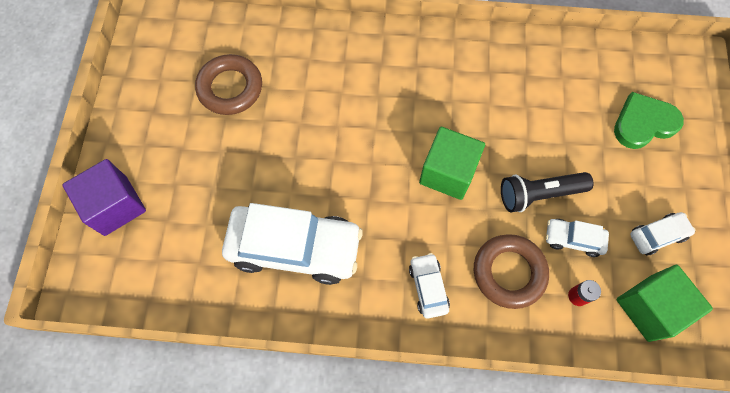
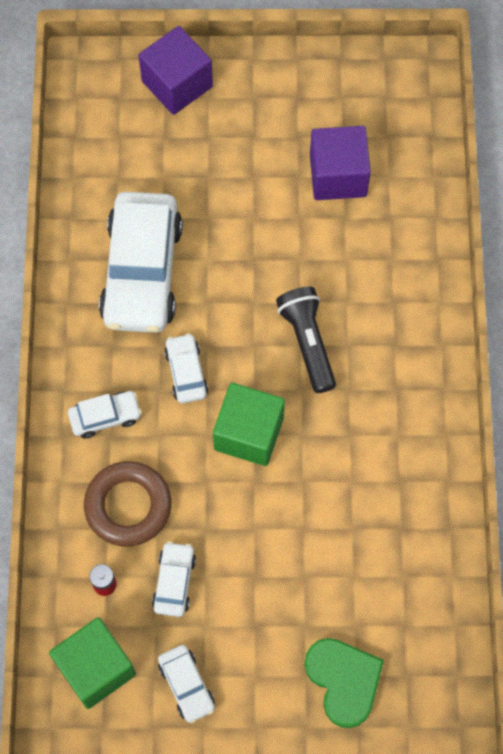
camera: 85 degrees right, 0 degrees up
(230, 88) = (338, 175): brown ring -> purple cube
(391, 217) = (186, 372): none -> white car
(539, 194) = (229, 542): black flashlight -> black flashlight (307, 342)

